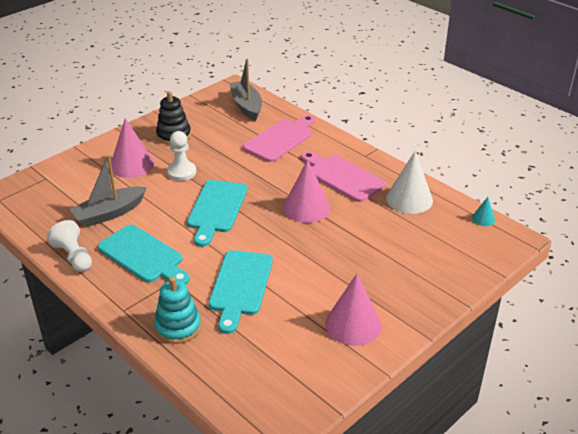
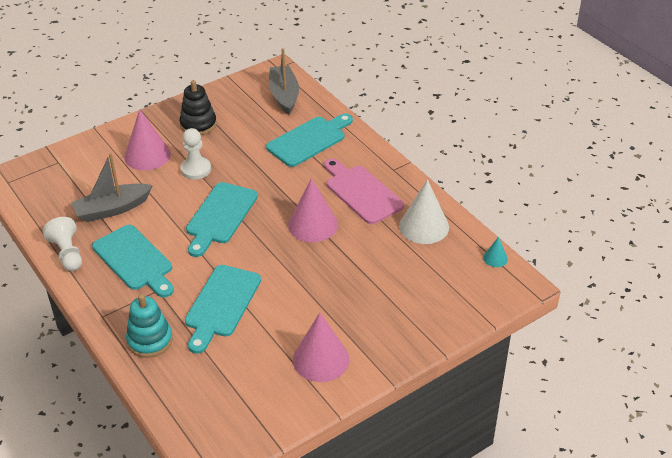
camera: 10 degrees right, 5 degrees up
(280, 139) = (309, 140): pink cutting board -> turquoise cutting board

